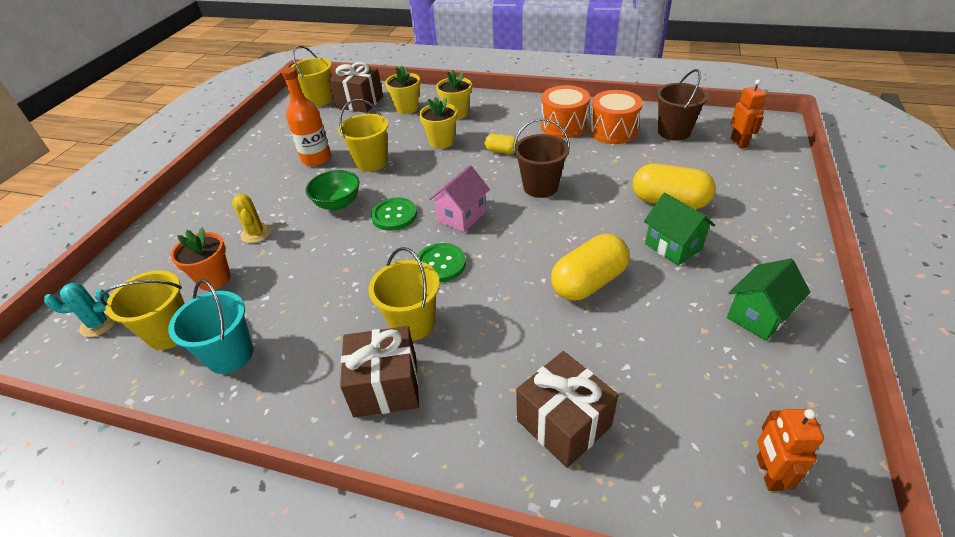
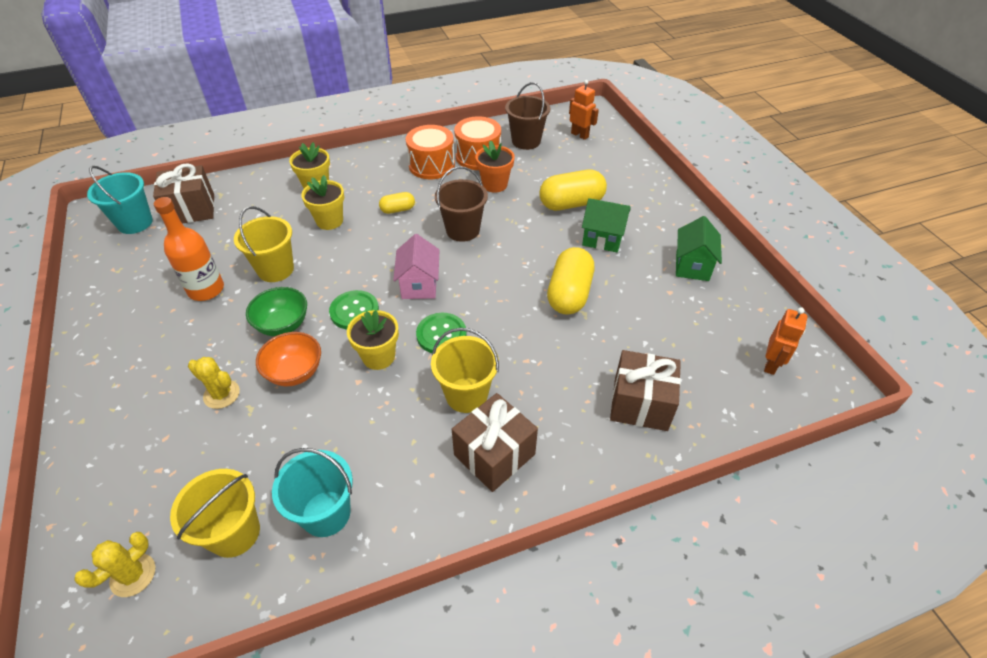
camera: 40 degrees left, 5 degrees up
(99, 324) = (133, 575): turquoise cactus -> yellow cactus
(214, 279) = (225, 460): orange flower pot -> orange flower pot (494, 184)
(312, 241) = (295, 372): none -> orange bowl
(319, 100) = (135, 223): yellow bucket -> turquoise bucket
(407, 108) = (256, 198): yellow flower pot -> yellow flower pot (378, 357)
(768, 473) = (771, 364): orange robot -> orange robot turned 120 degrees counterclockwise

